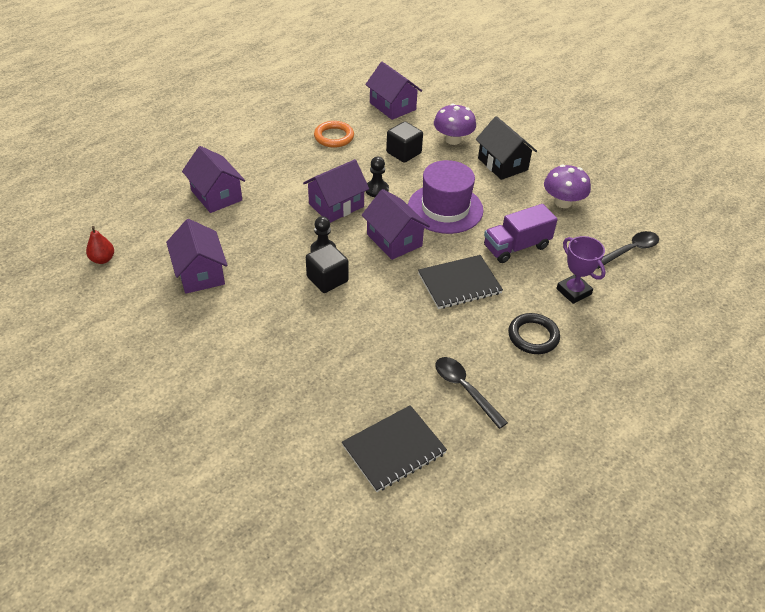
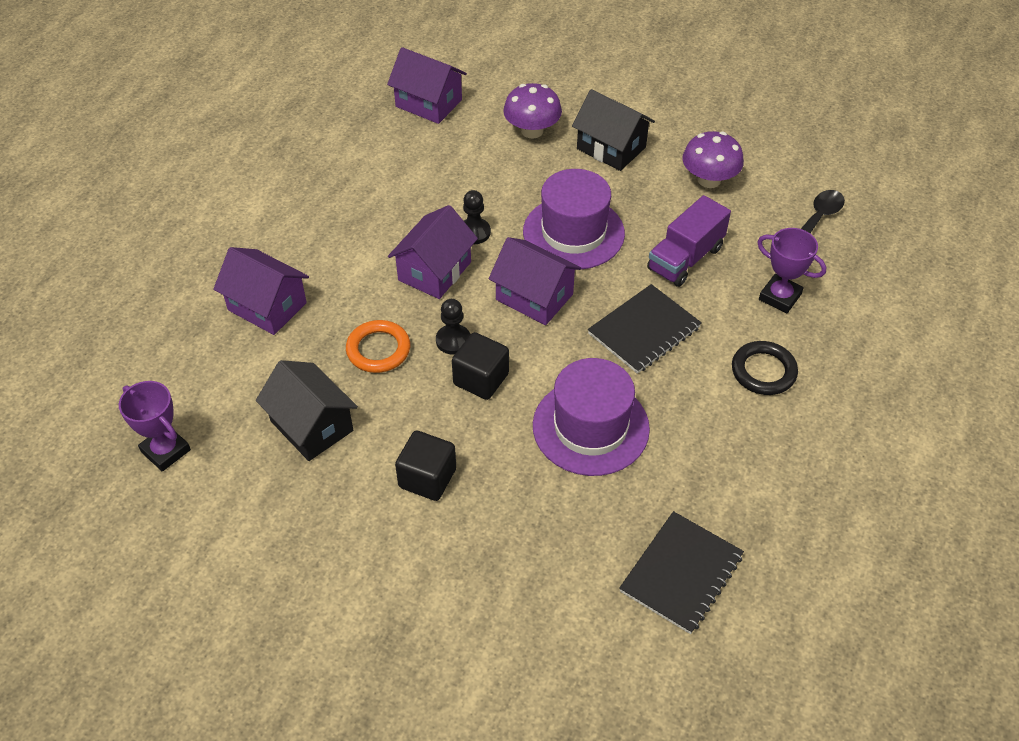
camera: 20 degrees left, 5 degrees up
(103, 259) = (165, 451): red pear -> purple trophy
(200, 273) = (312, 426): purple house -> black house
(334, 137) = (376, 171): orange ring -> orange ring (378, 350)
(385, 333) = (590, 427): none -> purple hat
(403, 153) = (480, 168): black cube -> black cube (427, 478)
(464, 389) = (721, 467): black spoon -> none

